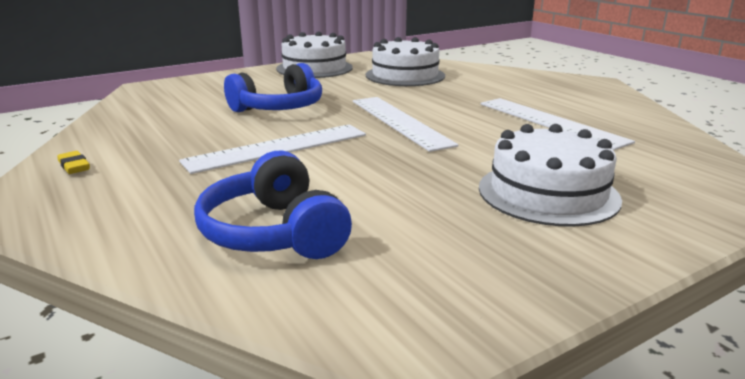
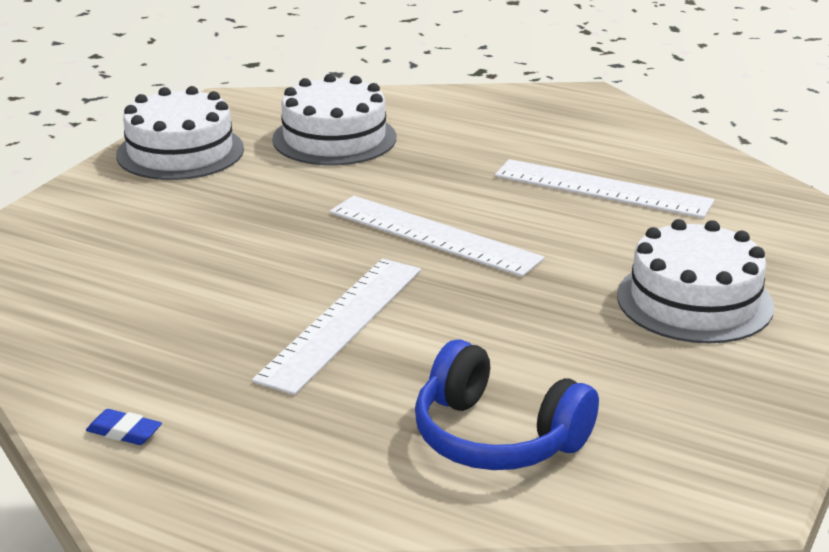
camera: 30 degrees left, 5 degrees up
(74, 166) = (124, 432): yellow eraser -> blue eraser
(279, 108) = (245, 252): blue headphones -> none

